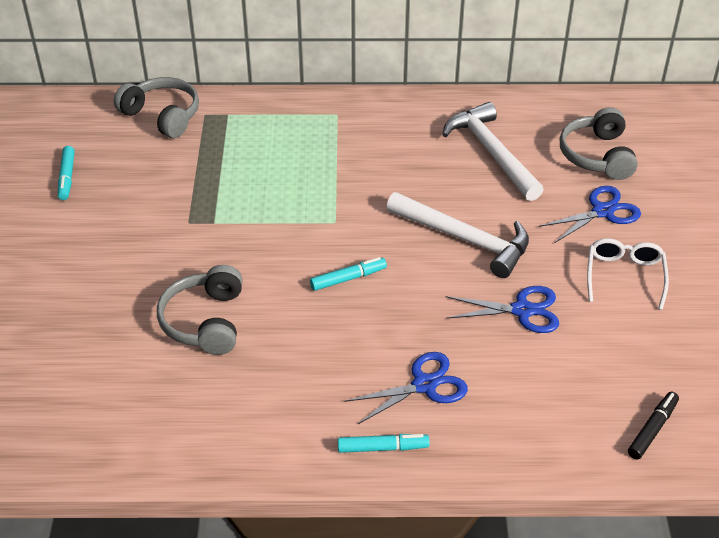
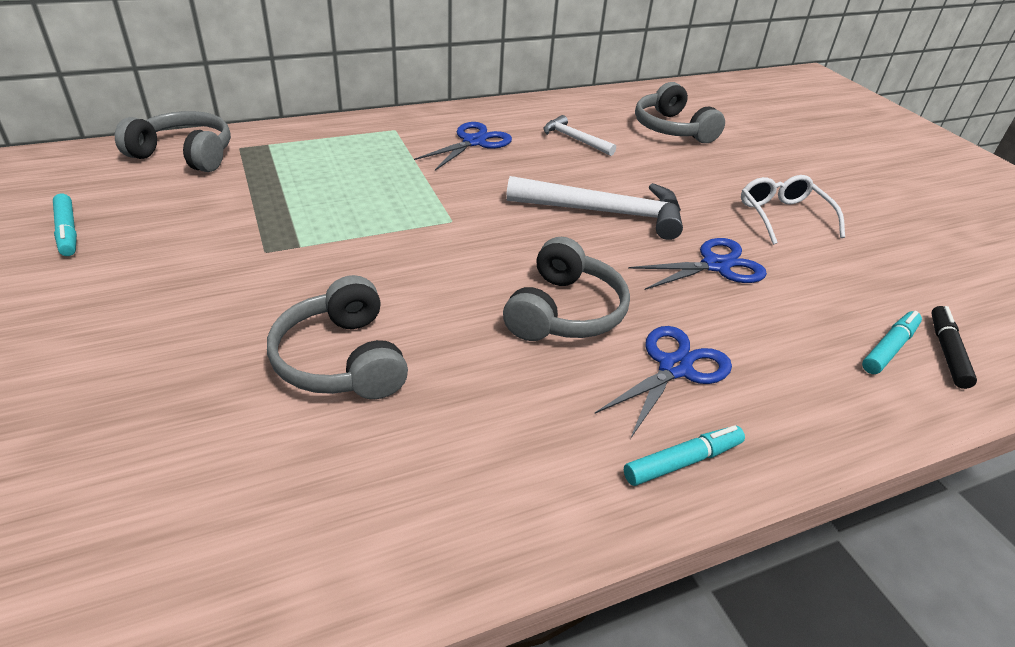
camera: 25 degrees left, 5 degrees down
(348, 278) = (503, 272): turquoise marker -> turquoise marker (889, 348)
(374, 322) = (565, 311): none -> grey headphones
(491, 152) = (574, 139): white hammer -> white hammer, size x0.54
(602, 211) = (715, 169): blue scissors -> blue scissors (474, 142)

